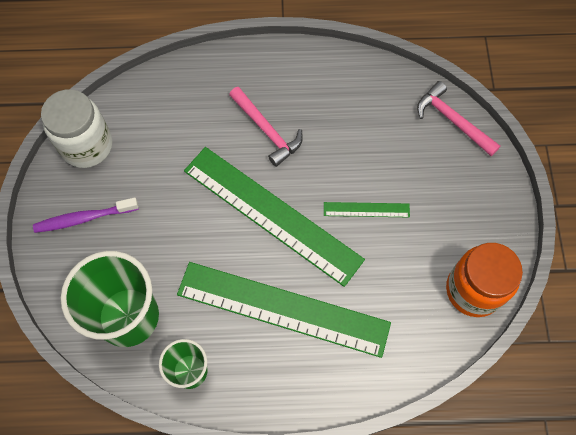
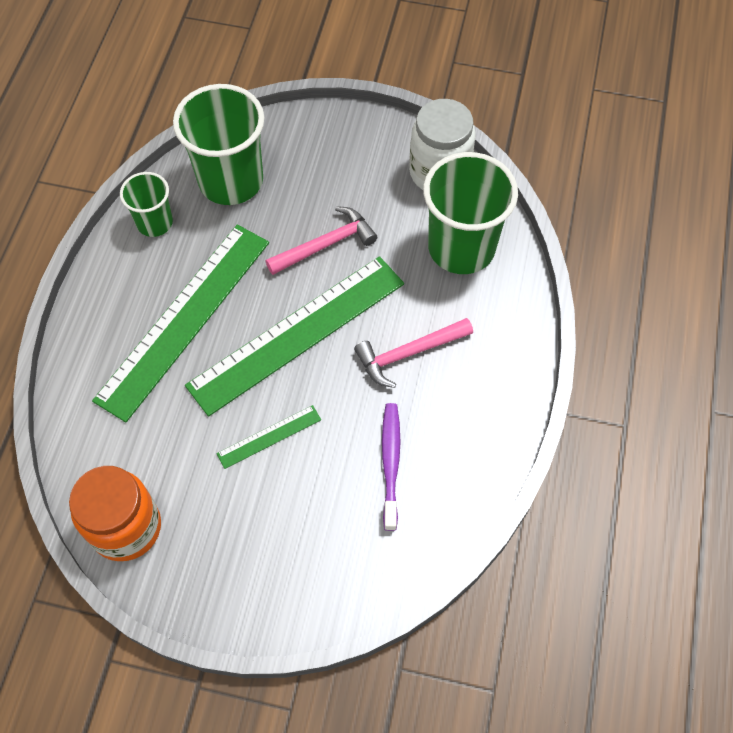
camera: 105 degrees right, 5 degrees down
(84, 218) = (352, 158): purple toothbrush -> purple toothbrush (390, 463)
(160, 114) = (461, 248): none -> green cup
(366, 209) = (269, 437): green ruler -> green ruler turned 45 degrees clockwise
(452, 120) = (360, 584): pink hammer -> pink hammer (325, 244)

